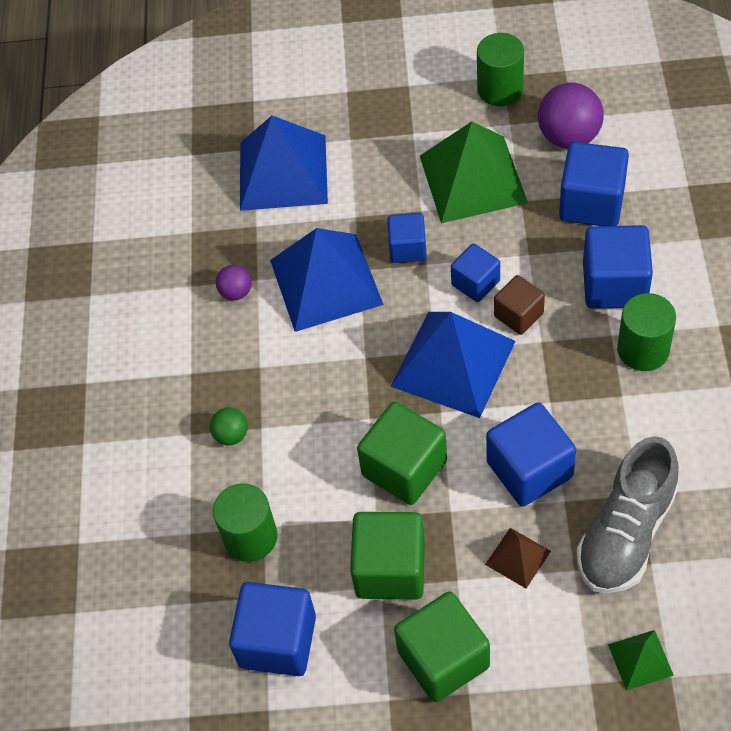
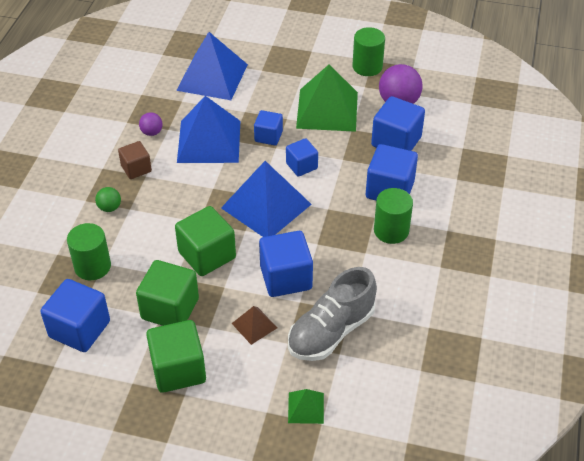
camera: 10 degrees right, 10 degrees down
(518, 315) = (320, 190): brown cube -> brown cube (136, 169)

